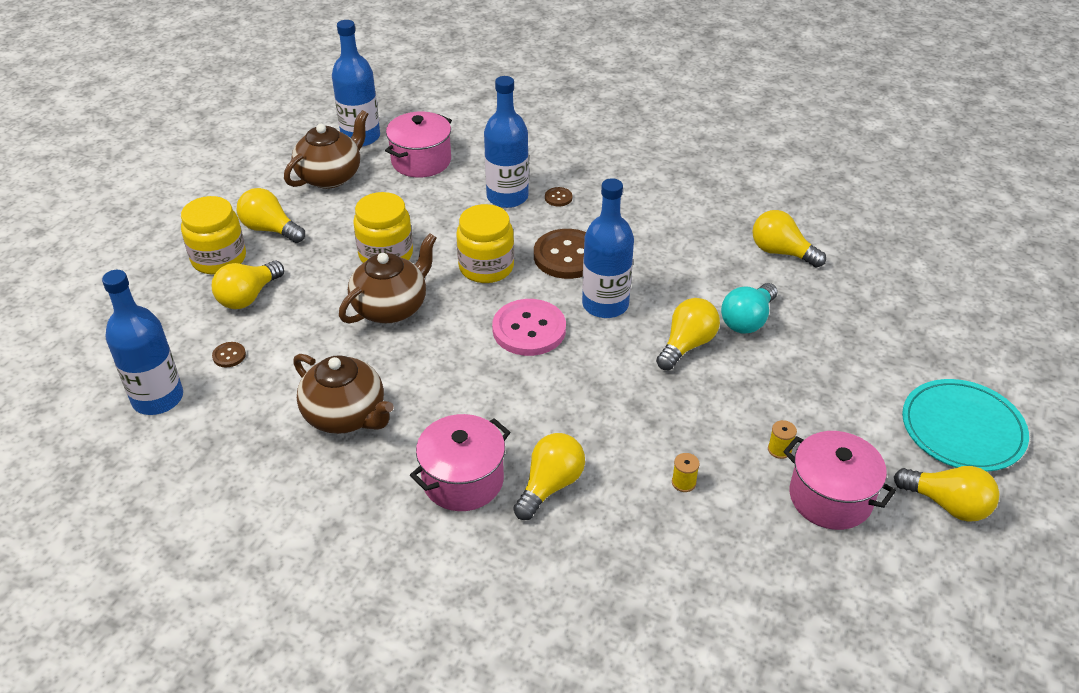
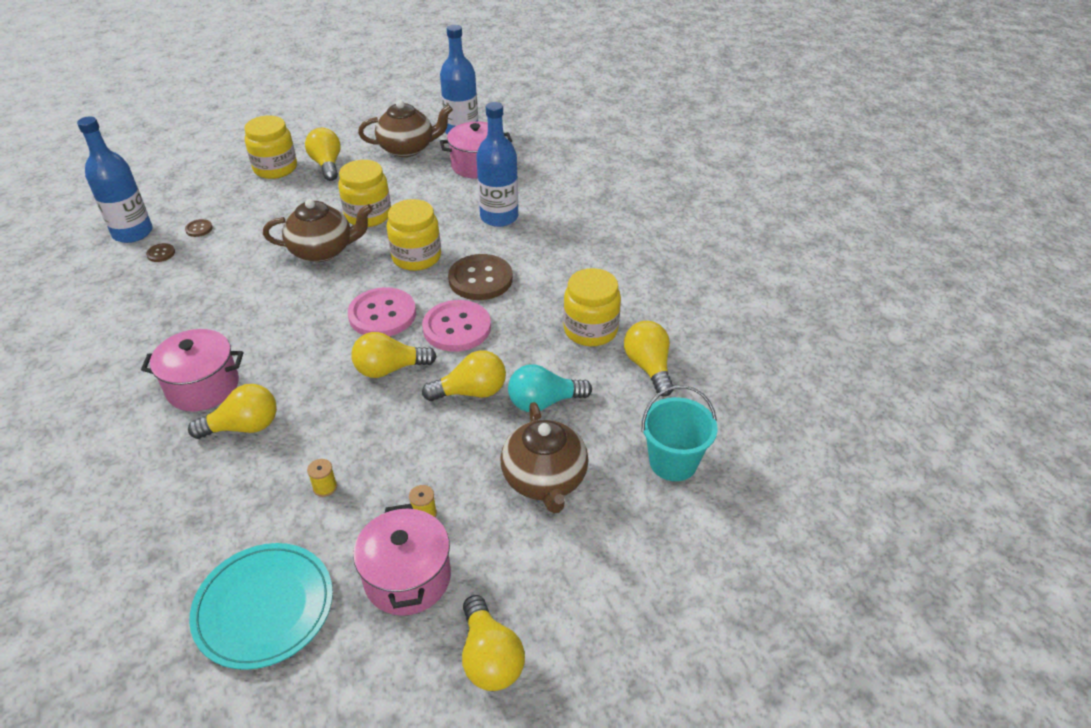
camera: 40 degrees right, 0 degrees up
(248, 297) = (258, 199): yellow light bulb -> yellow light bulb (389, 369)
(346, 415) = (203, 303): brown teapot -> brown teapot (545, 480)
(558, 198) = (533, 235): brown button -> brown button (161, 253)
(605, 304) = (457, 328): blue bottle -> pink button
(705, 248) = (590, 330): none -> yellow jar
(882, 307) = (673, 462): none -> turquoise bucket
(962, 429) = (596, 608): turquoise plate -> turquoise plate (264, 607)

